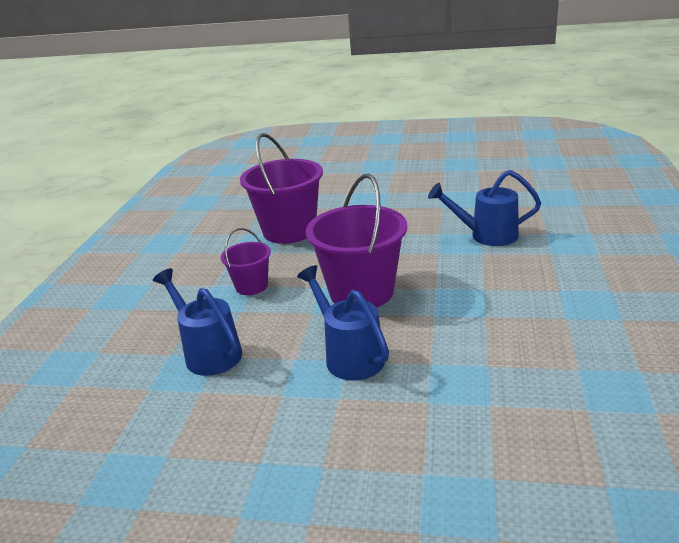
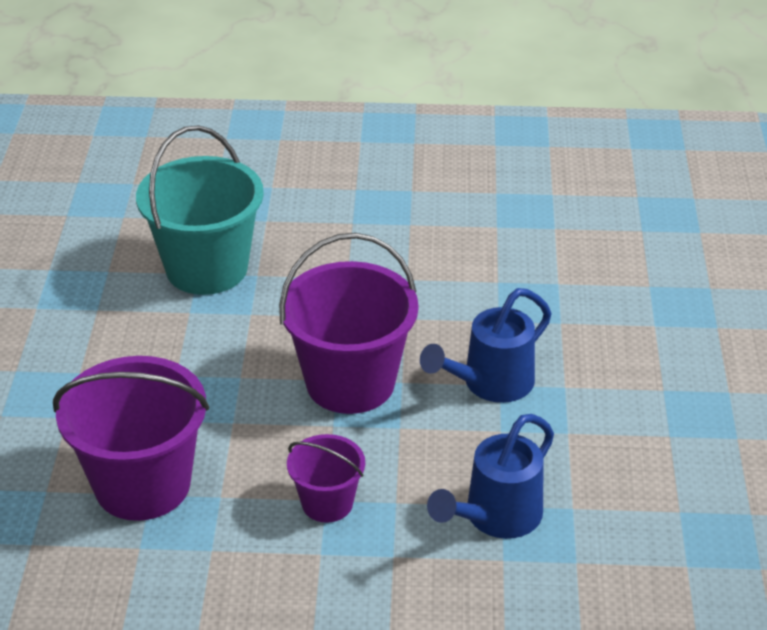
camera: 100 degrees left, 10 degrees up
(487, 235) = (206, 268): blue watering can -> turquoise bucket

